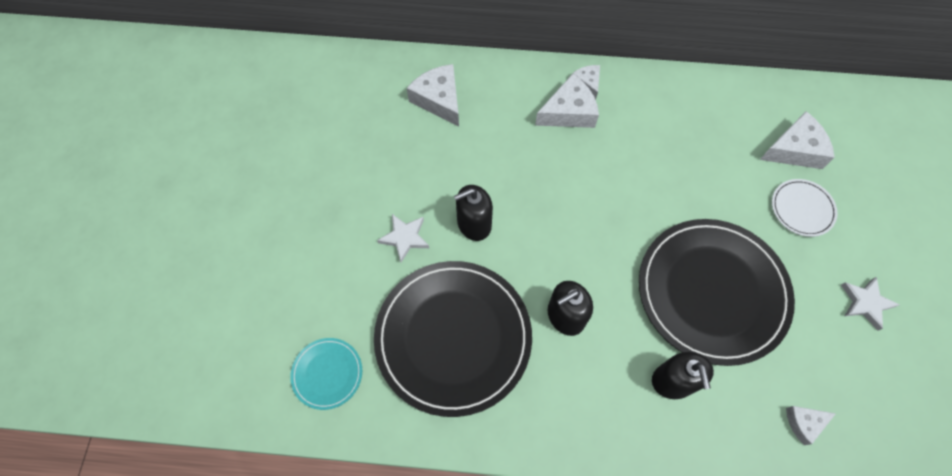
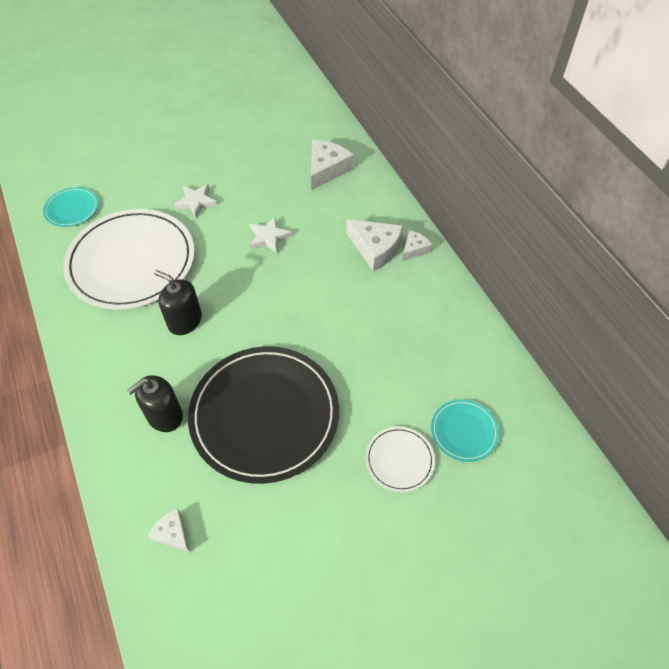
camera: 60 degrees right, 10 degrees down
(453, 337) = (131, 261): black plate -> white plate
(474, 223) = (232, 234): black soap dispenser -> none
(794, 150) = (464, 431): white cheese -> turquoise plate
(865, 303) = (327, 552): white star -> white star (269, 237)

